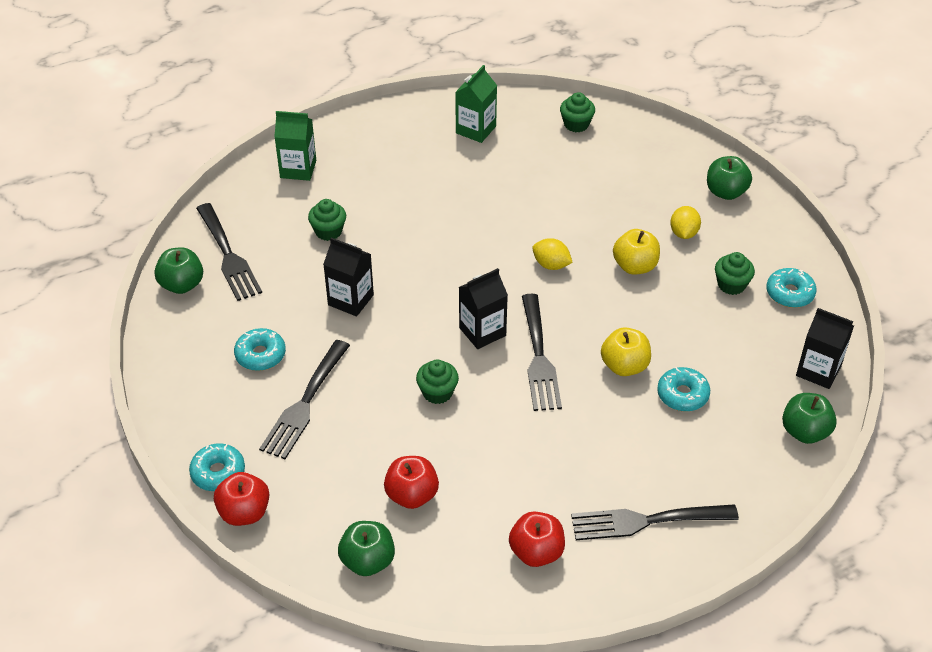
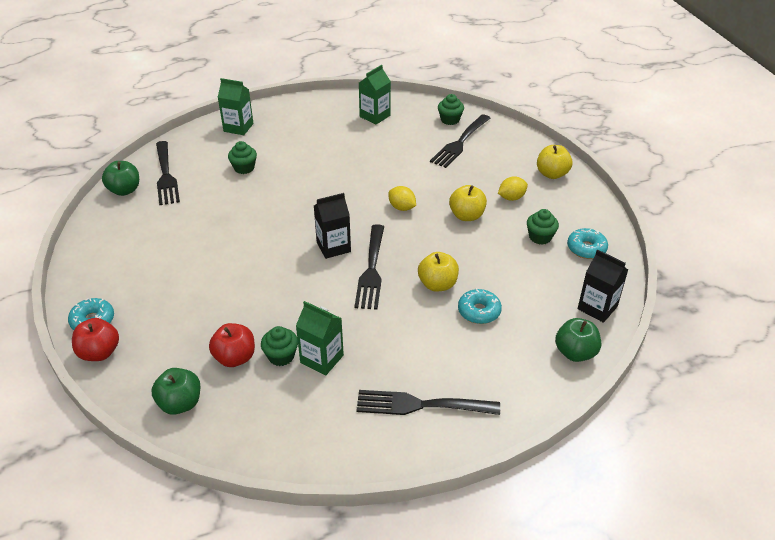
camera: 10 degrees right, 5 degrees down
(260, 355) = (160, 243): turquoise donut -> none
(305, 403) = (179, 280): black fork -> black fork (460, 142)
(350, 300) = (242, 214): black carton -> none
(437, 392) = (283, 285): green cupcake -> green cupcake (281, 356)
(515, 482) = (322, 359): none -> green carton
(536, 552) = (320, 416): red apple -> none
(683, 233) = (511, 198): yellow lemon -> yellow lemon turned 45 degrees clockwise
(726, 192) = (552, 174): green apple -> yellow apple

